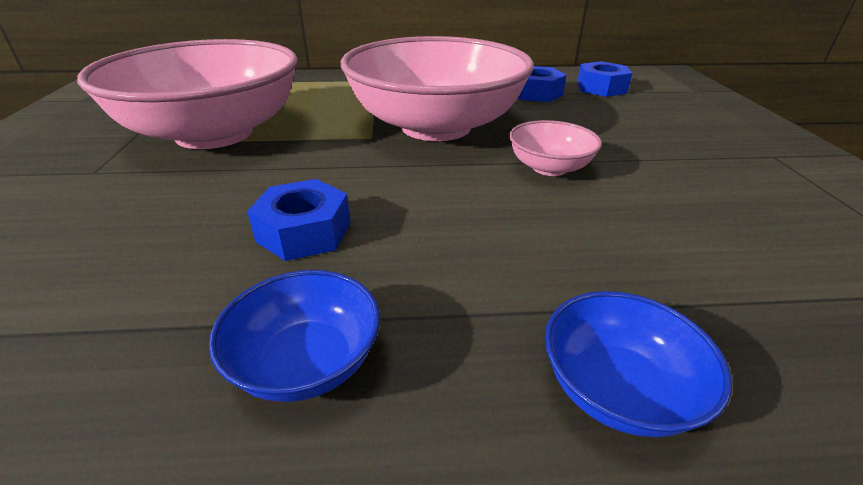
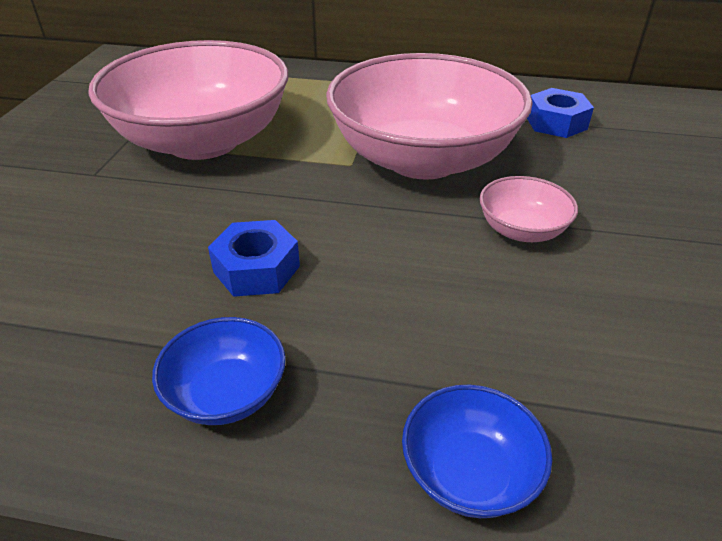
camera: 15 degrees right, 5 degrees up
(601, 88) = (641, 123): blue nut -> none

